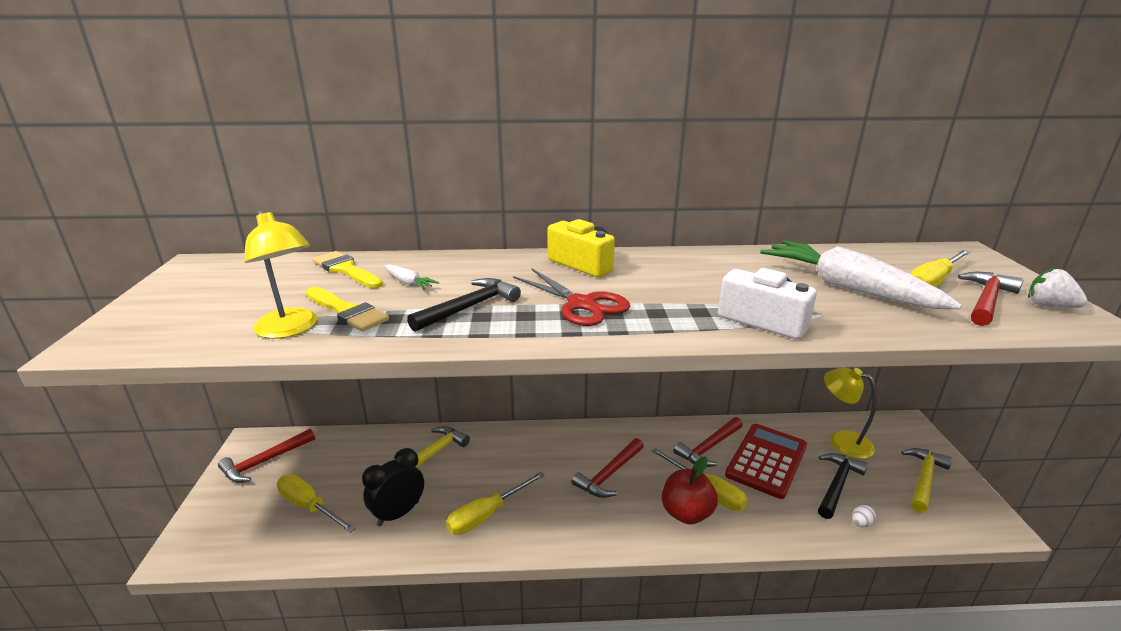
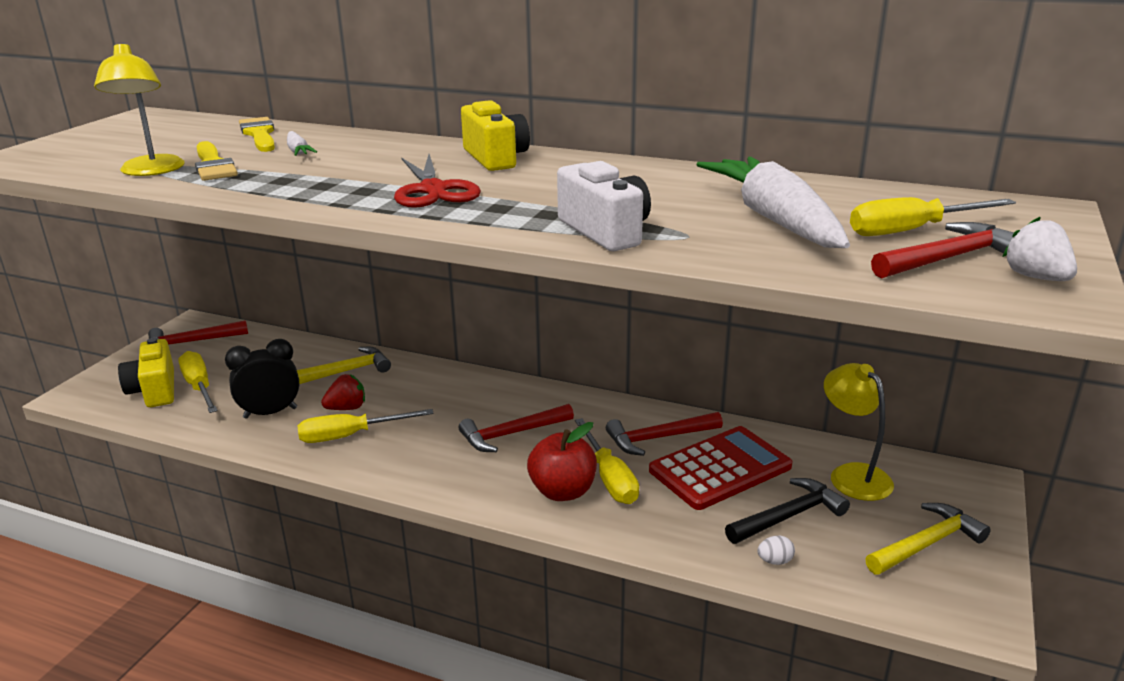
camera: 25 degrees right, 0 degrees up
(265, 523) = (154, 390): none -> yellow camera
(462, 489) = (347, 408): none -> red strawberry
(469, 307) = (322, 177): black hammer -> none

